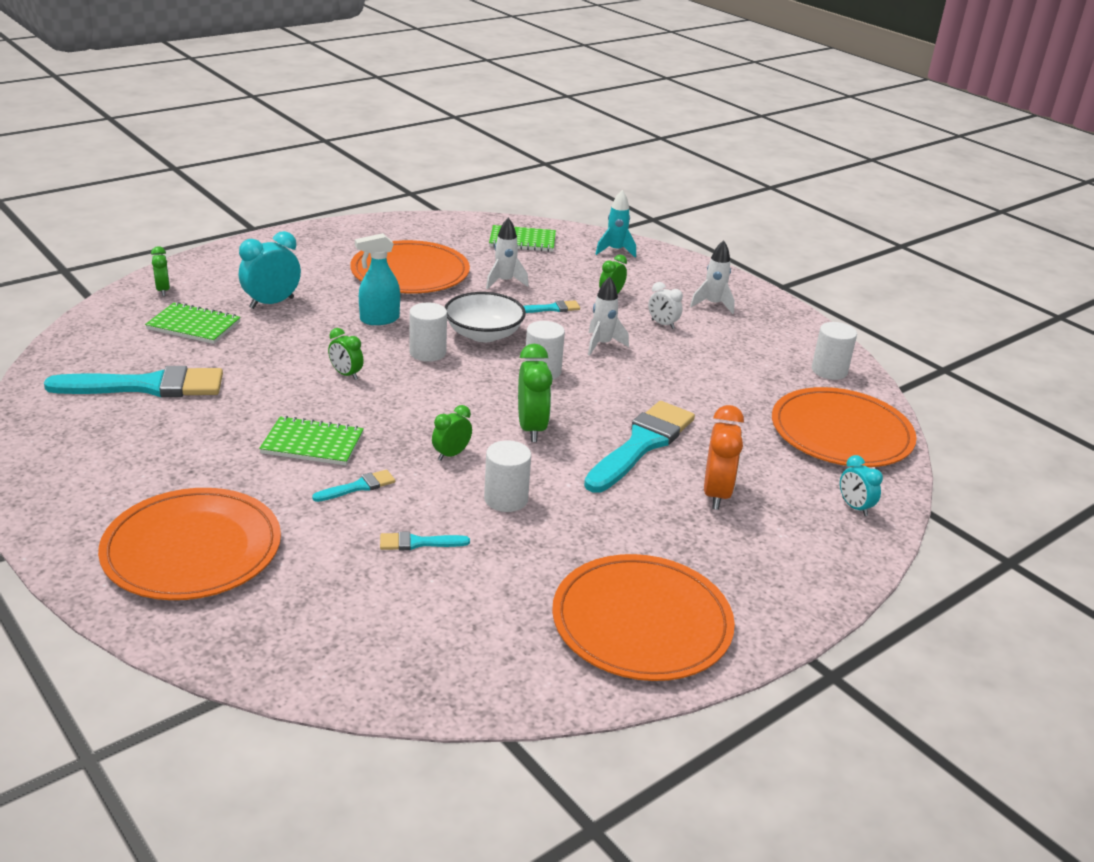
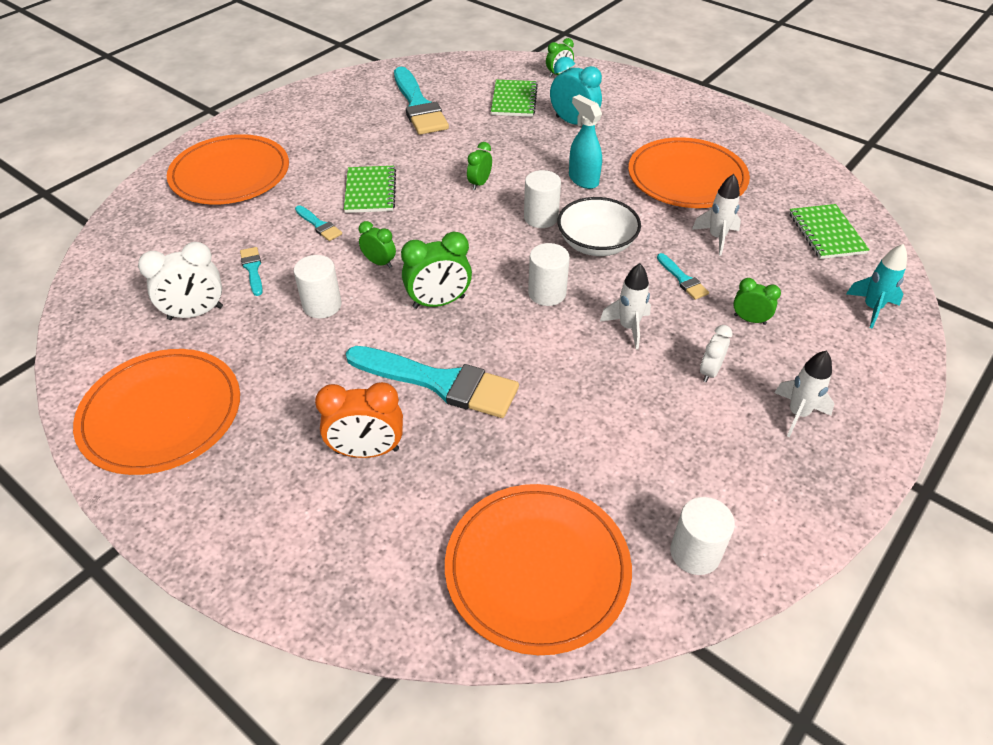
camera: 80 degrees right, 15 degrees up
(481, 591) = (195, 313): none -> white clock
(854, 507) = (374, 584): turquoise clock -> none

